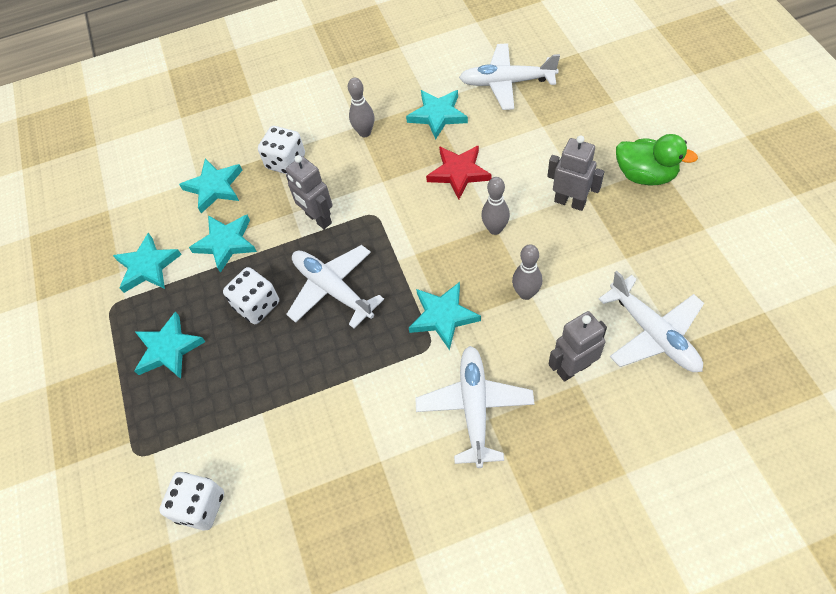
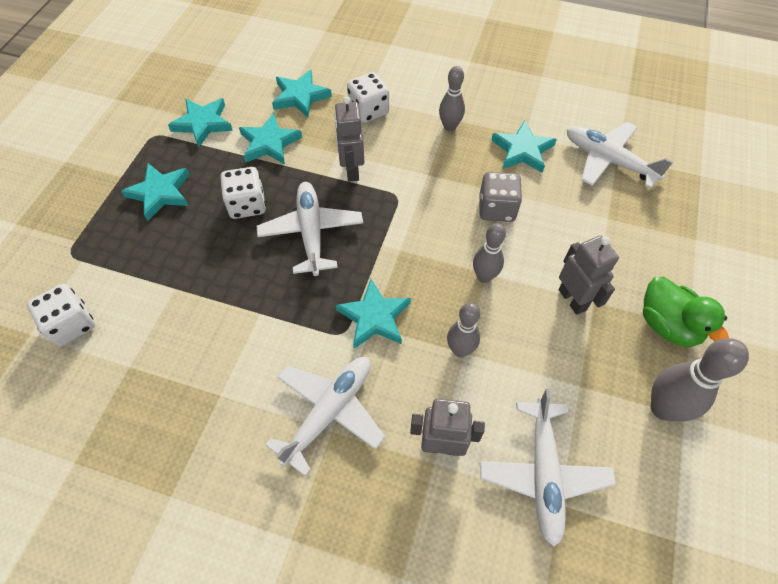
camera: 30 degrees right, 0 degrees up
(458, 173) = (496, 209): red star -> grey dice
(688, 233) = (663, 408): none -> grey bowling pin

